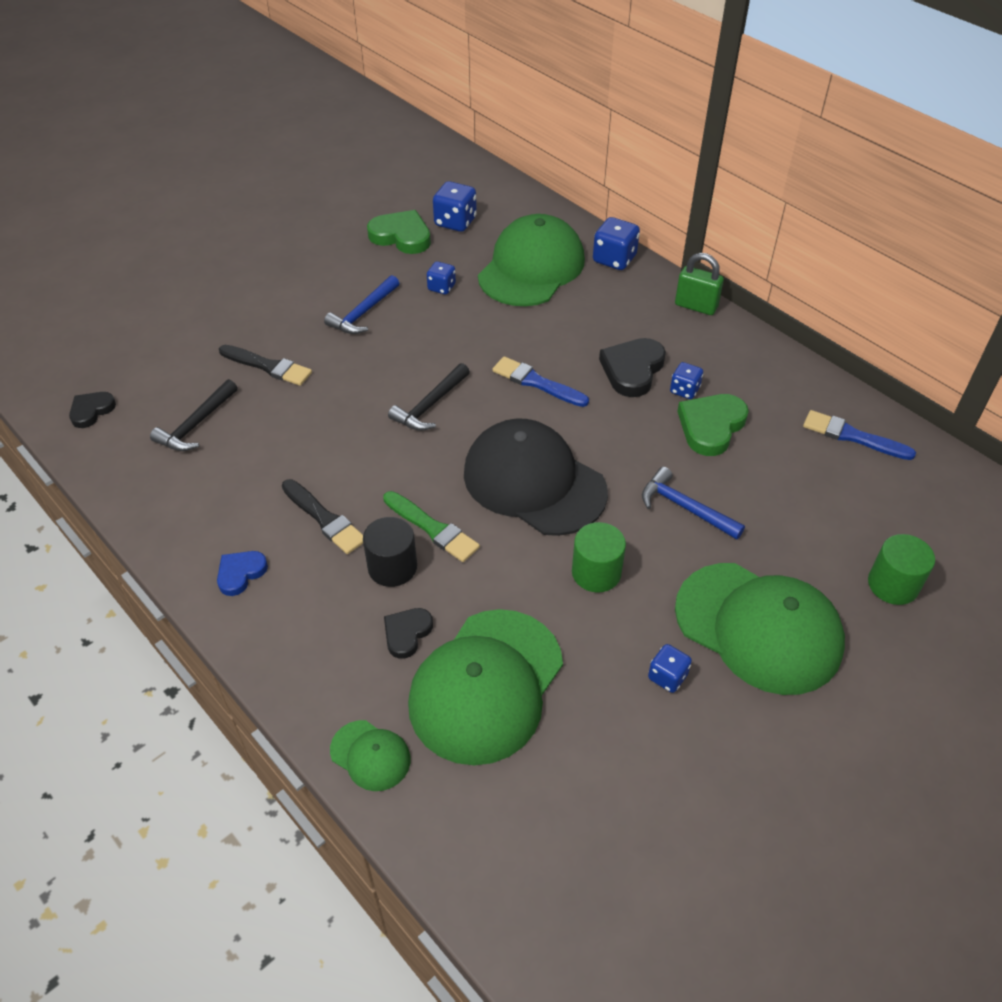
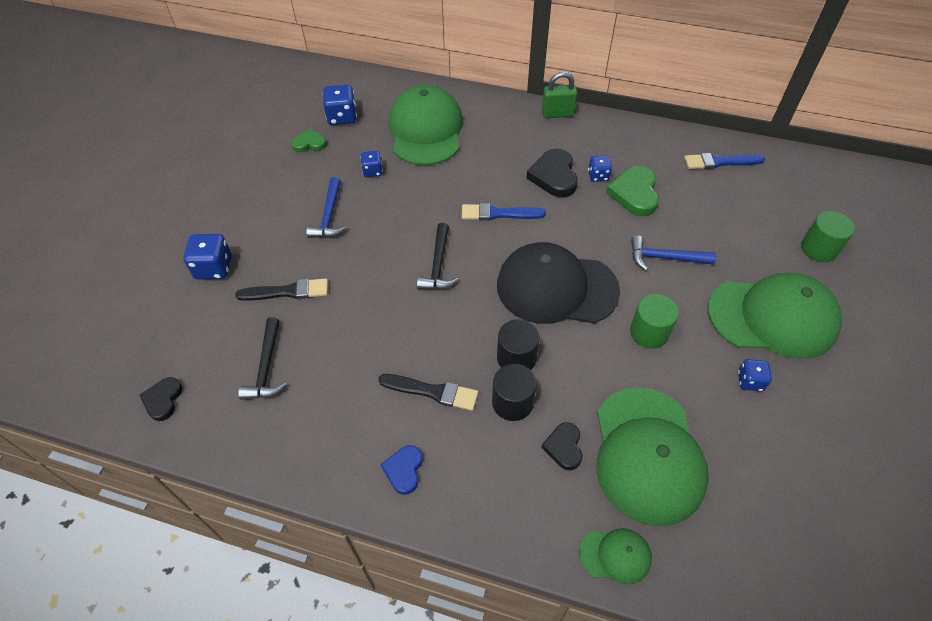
camera: 30 degrees left, 5 degrees up
(401, 236) = (309, 144): green heart -> green heart, size x0.61
(432, 528) = (516, 358): green brush -> black cylinder
(614, 259) = (477, 101): blue dice -> blue dice (214, 268)

